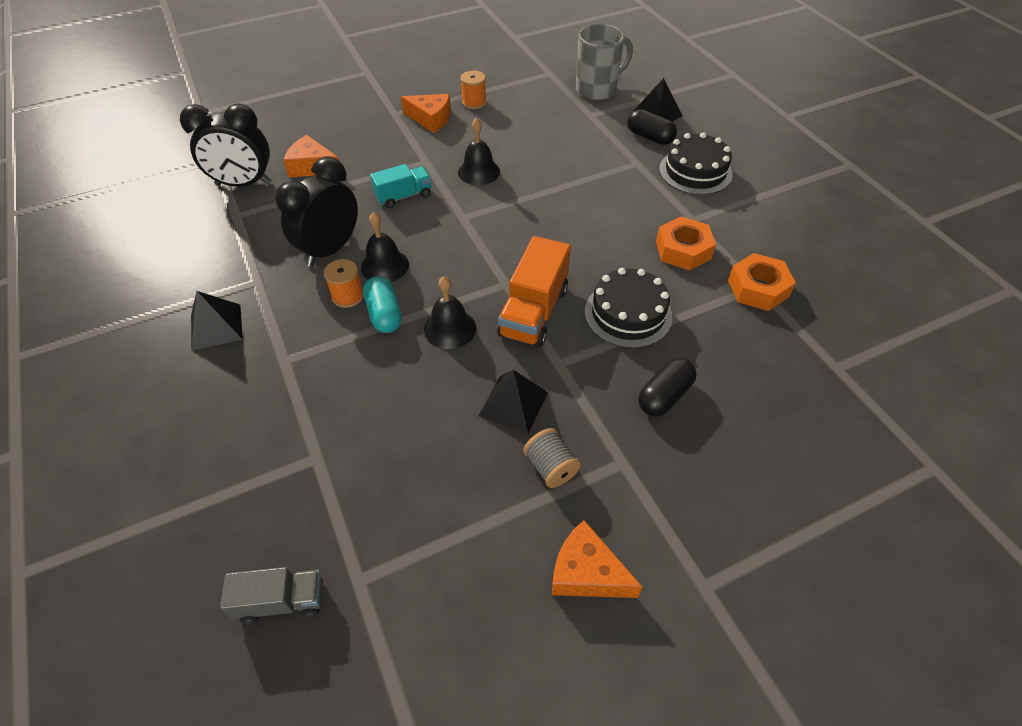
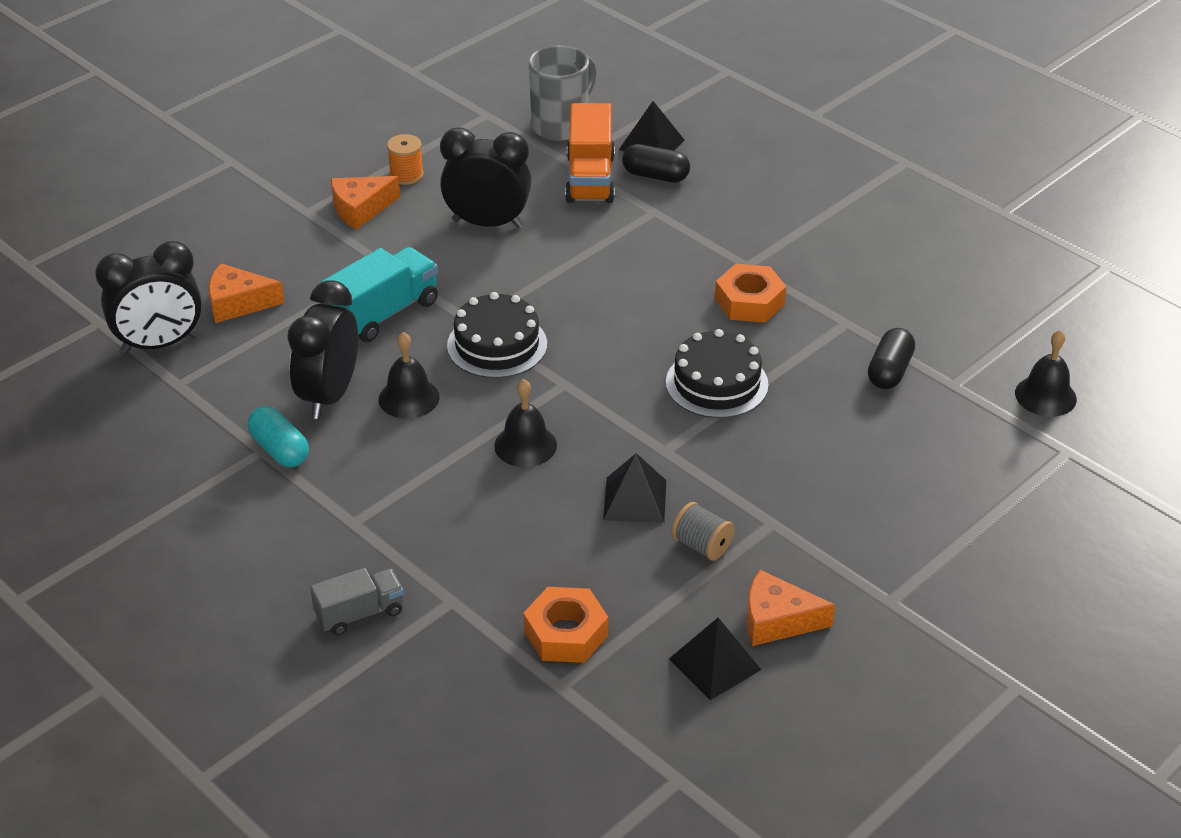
camera: 20 degrees left, 10 degrees down
(216, 326) = (245, 509): black pyramid -> black pyramid (714, 664)
(281, 601) = (494, 722): grey truck -> grey truck (359, 613)
(348, 296) = (384, 440): orange spool -> none
(384, 314) = (440, 449): turquoise capsule -> turquoise capsule (279, 450)
(403, 196) = (383, 314): turquoise truck -> turquoise truck, size x1.58
(431, 119) = (360, 209): orange cheese -> orange cheese turned 150 degrees clockwise
(479, 171) = (462, 263): black bell -> black bell (1045, 396)
(512, 146) = (487, 223): none -> black clock
(534, 312) = (611, 406): orange truck -> orange truck (590, 178)
(664, 396) = (789, 453): black capsule -> black capsule (889, 371)
(695, 171) = (728, 207): black cake -> black cake (497, 345)
(758, 288) = (846, 324): orange nut -> orange nut (566, 633)

